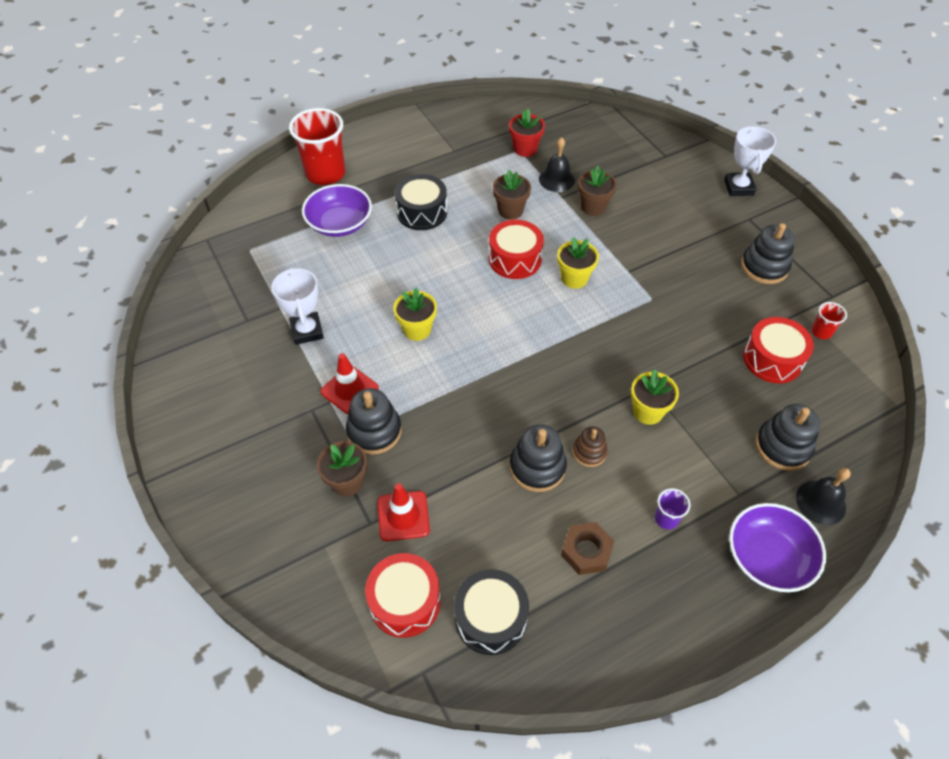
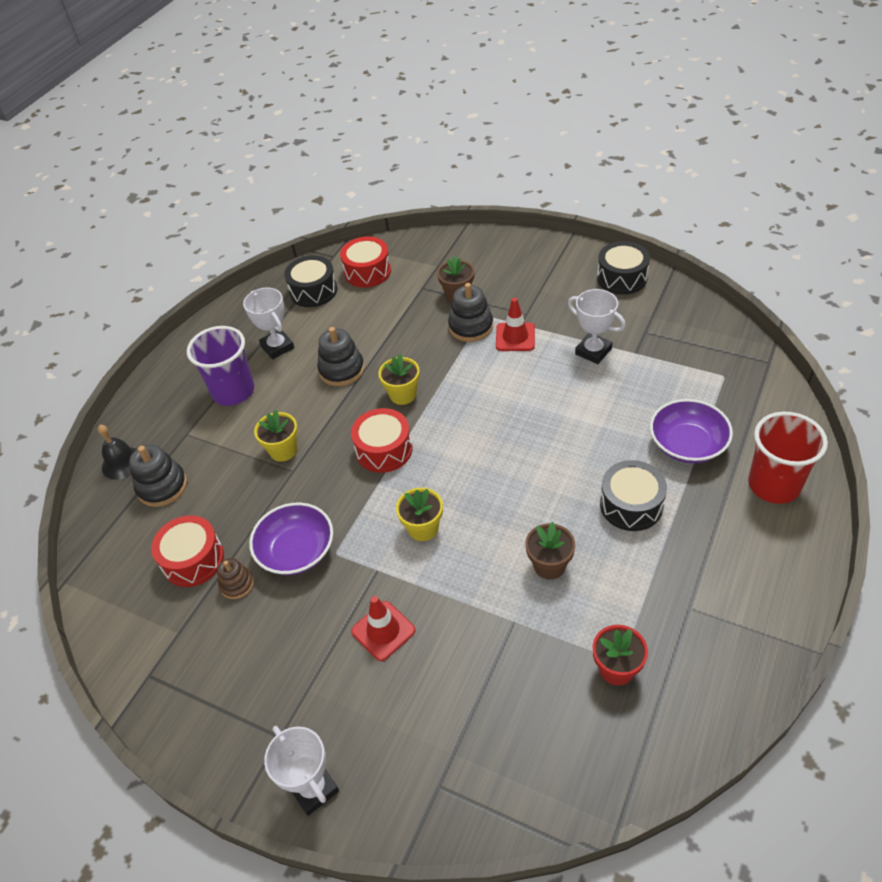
camera: 150 degrees right, 5 degrees down
(187, 387) = (622, 278): none -> black drum
(403, 516) = (405, 301): red traffic cone -> red traffic cone (383, 631)
(417, 329) = (514, 401): yellow flower pot -> yellow flower pot (402, 394)
(515, 259) = (494, 513): red drum -> red drum (384, 450)
(556, 179) = (539, 644): black bell -> none
(586, 551) = (277, 347): brown nut -> white trophy
(589, 452) = (311, 399): brown stacking toy -> brown stacking toy (237, 584)
(593, 207) = (468, 630): brown flower pot -> none
(666, 518) = (233, 391): purple cup -> purple cup, size x2.24
(764, 267) = (235, 669): black stacking toy -> none
(768, 557) = (153, 408): purple bowl -> purple bowl (296, 551)
(821, 332) = (152, 620): red cup -> none

